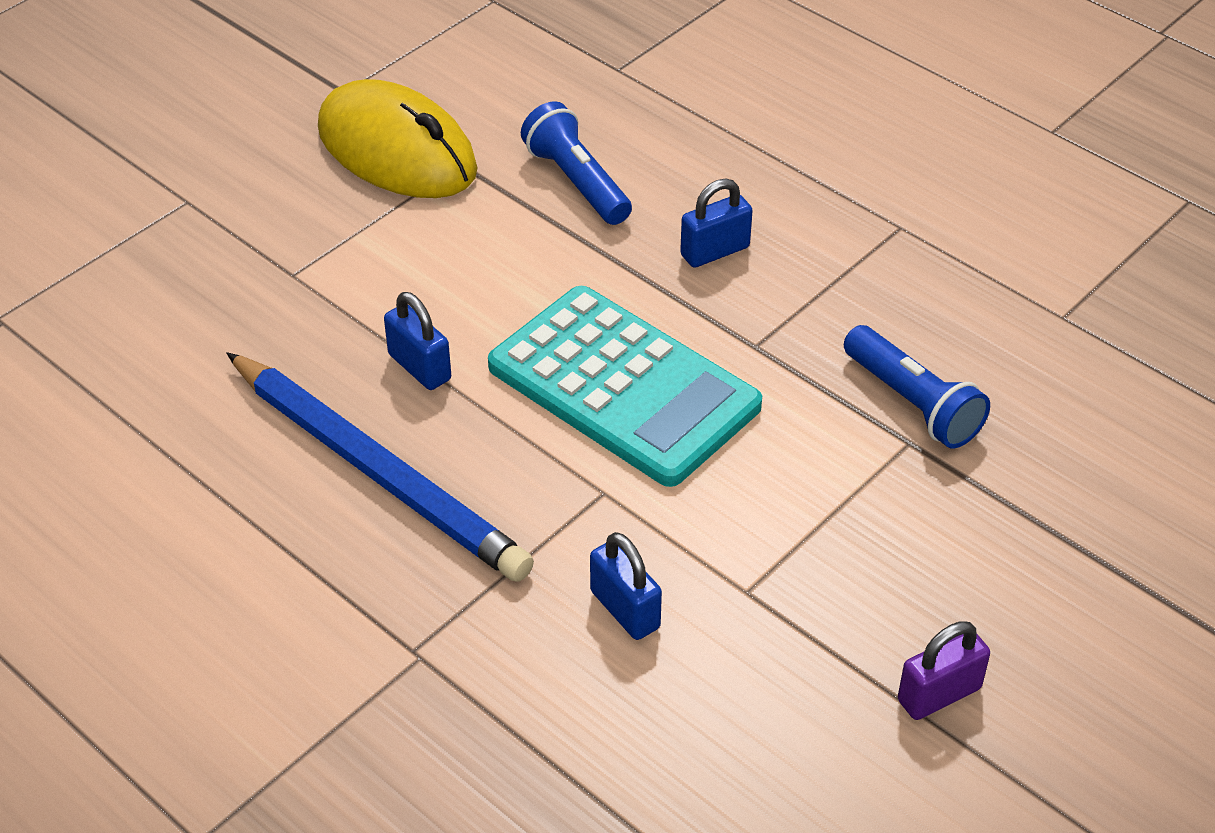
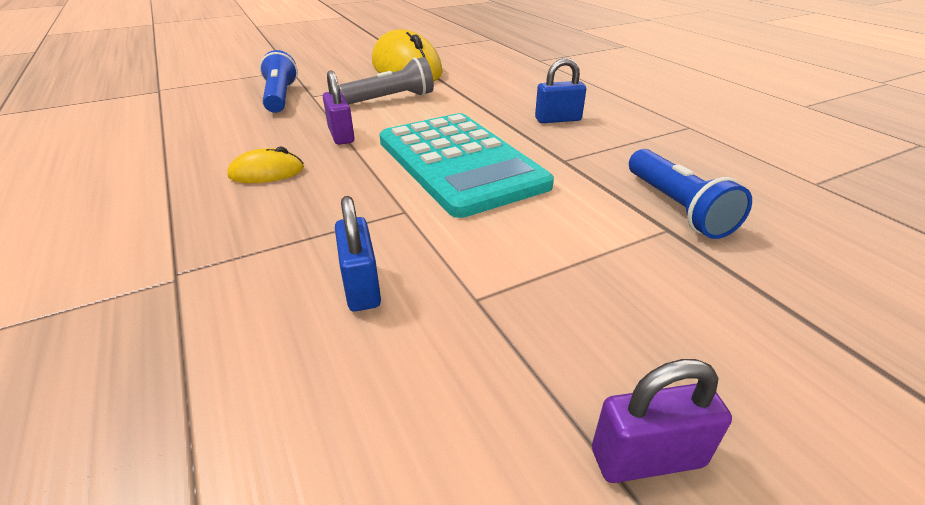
camera: 20 degrees right, 10 degrees down
(377, 472) = (267, 172): blue pencil -> yellow mouse
(419, 367) = (341, 135): blue padlock -> purple padlock
(432, 254) = (391, 99): none -> grey flashlight
(577, 182) = (491, 87): blue flashlight -> blue flashlight (280, 97)

